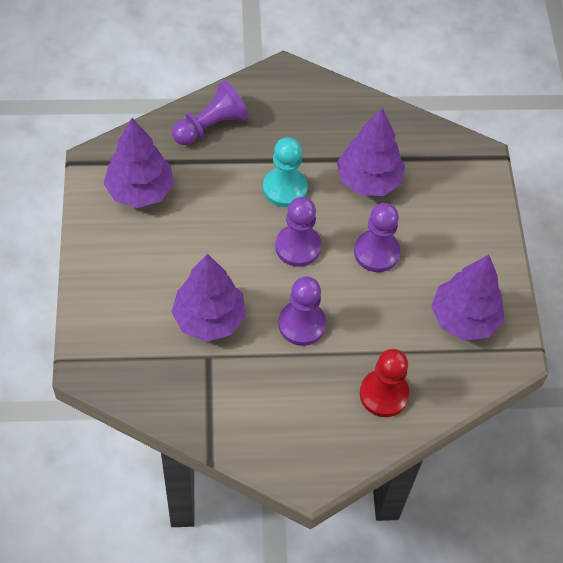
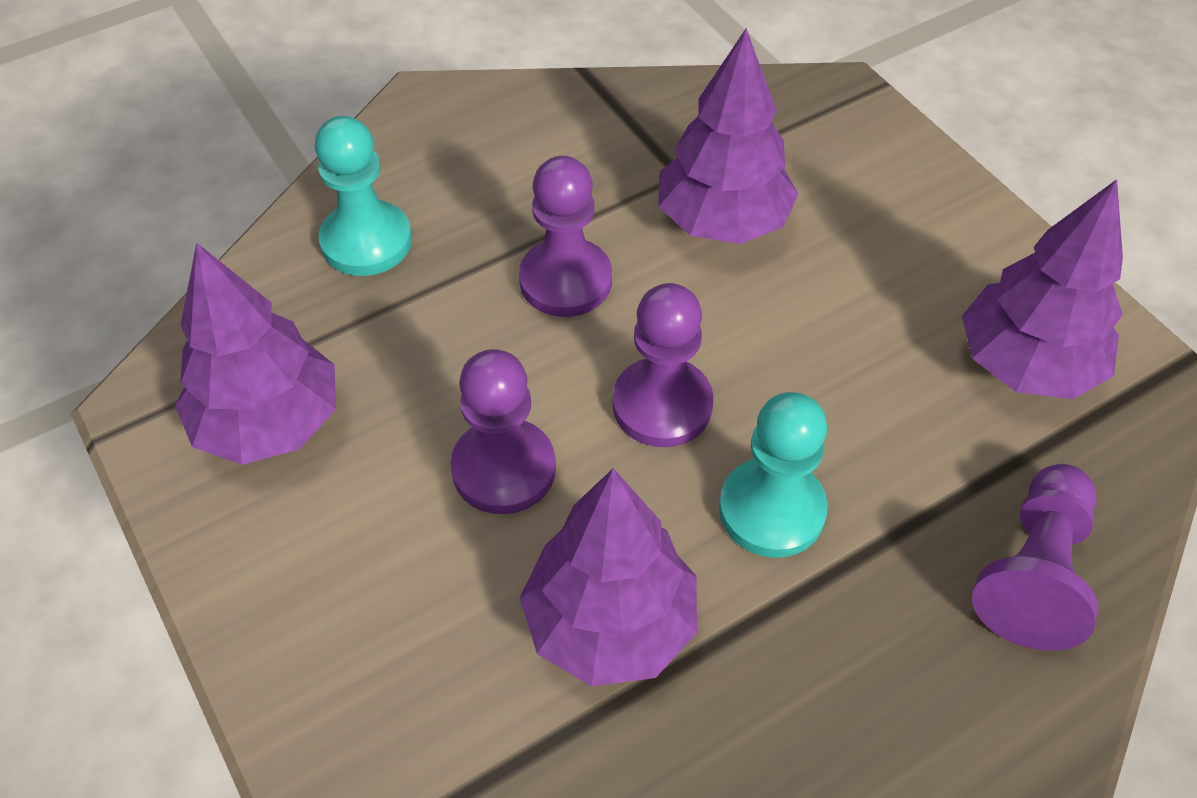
camera: 155 degrees right, 5 degrees down
(384, 394) = (366, 241): red pawn -> turquoise pawn

